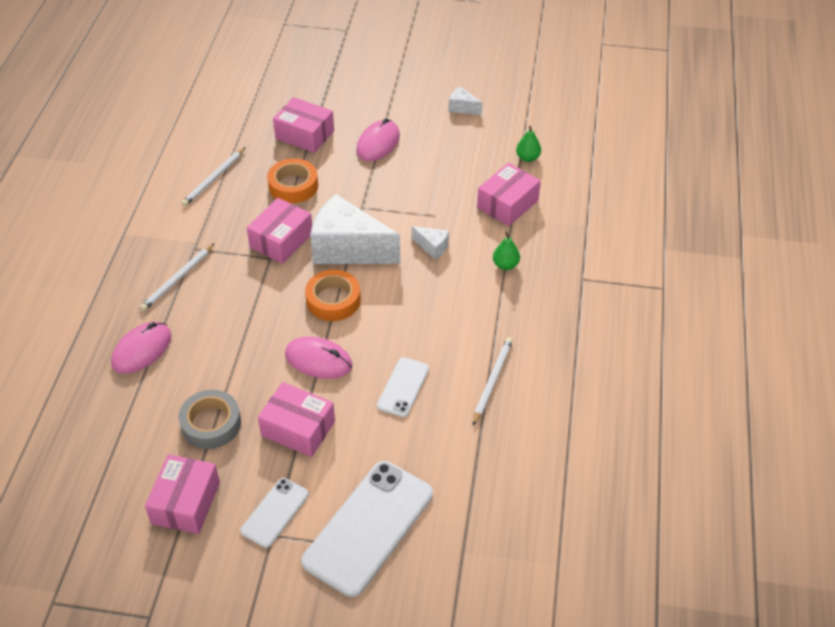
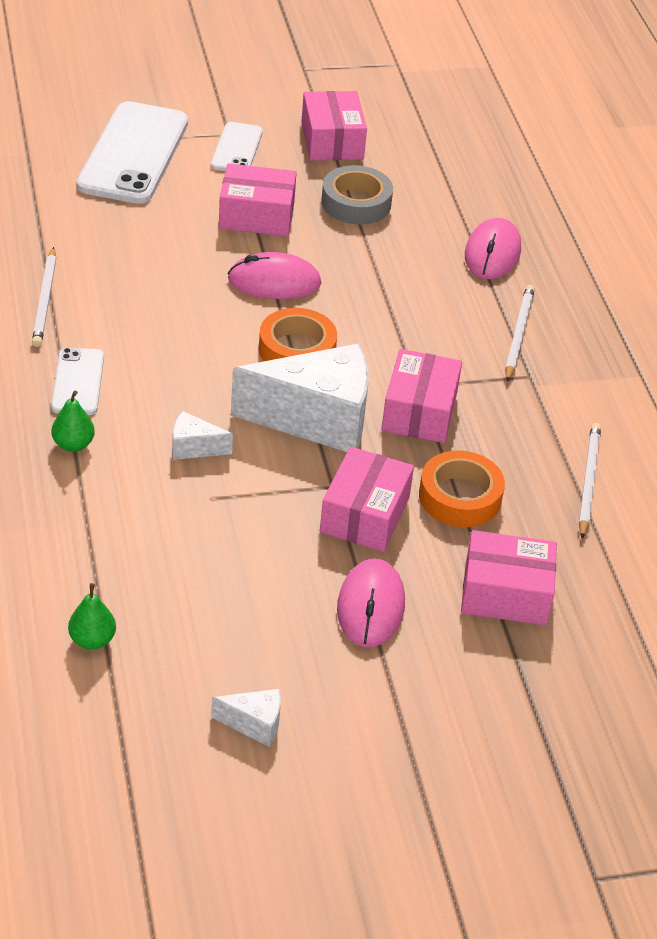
camera: 155 degrees right, 5 degrees down
(403, 387) = (155, 274): white phone -> white phone (78, 382)
(507, 204) = (101, 543): pink box -> pink box (365, 515)

